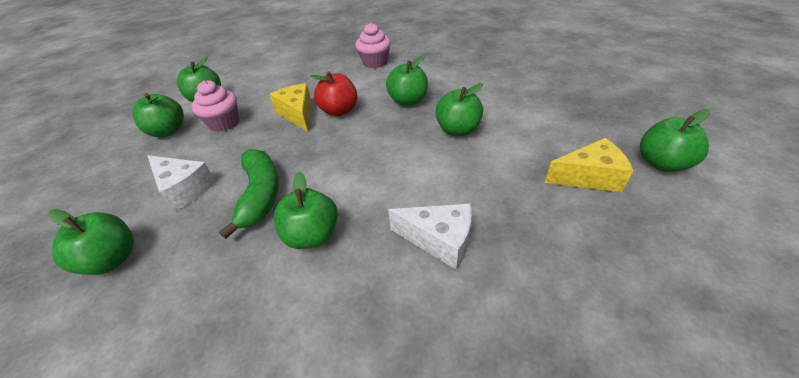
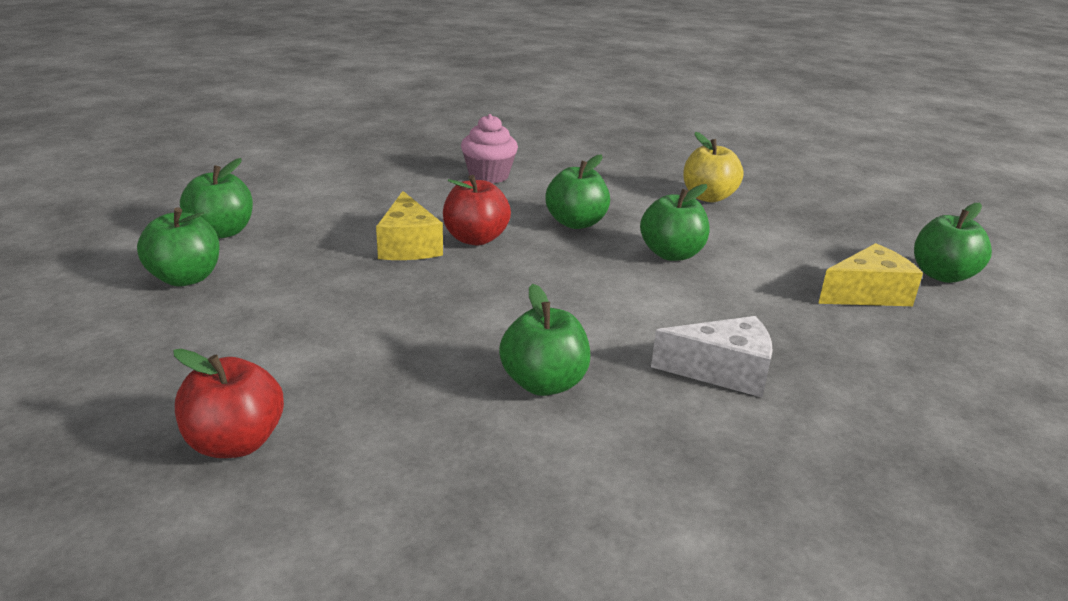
camera: 20 degrees left, 15 degrees down
(112, 259) = (235, 443): green apple -> red apple
(184, 189) = (287, 349): white cheese -> none
(224, 123) = (285, 263): pink cupcake -> none
(260, 195) = (426, 346): green banana -> none
(297, 114) = (408, 245): yellow cheese -> yellow cheese turned 150 degrees counterclockwise
(508, 82) = (708, 197): none -> yellow apple

